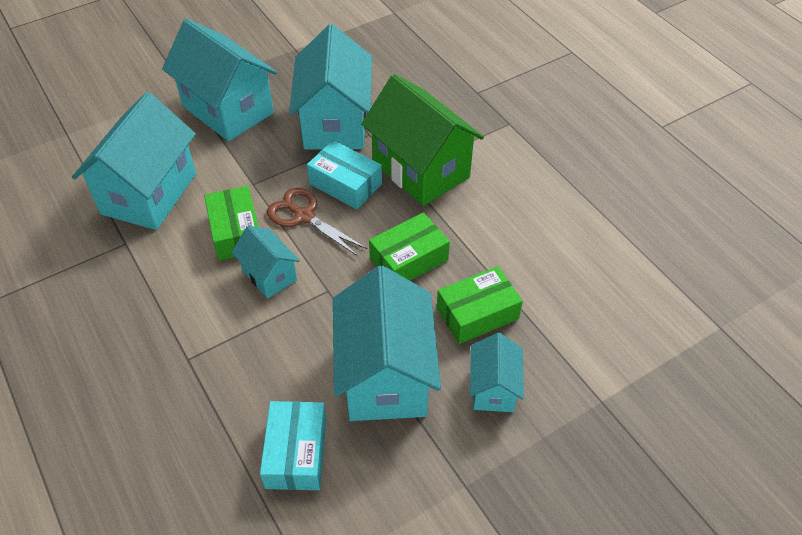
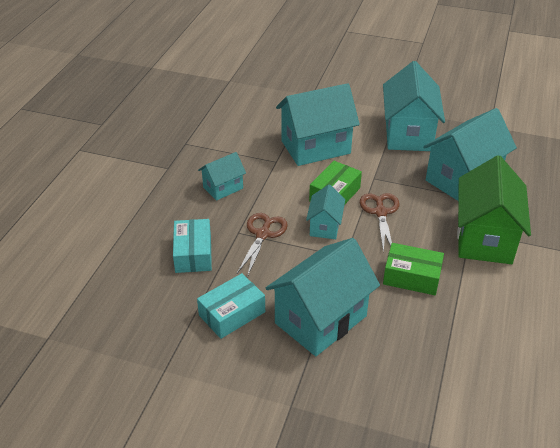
camera: 50 degrees right, 10 degrees down
(217, 338) = (263, 234): none -> brown scissors
(345, 184) = (426, 213): turquoise box -> turquoise box (193, 253)
(477, 313) = (415, 335): green box -> none
(493, 388) = (371, 377): turquoise house -> turquoise house (223, 188)

